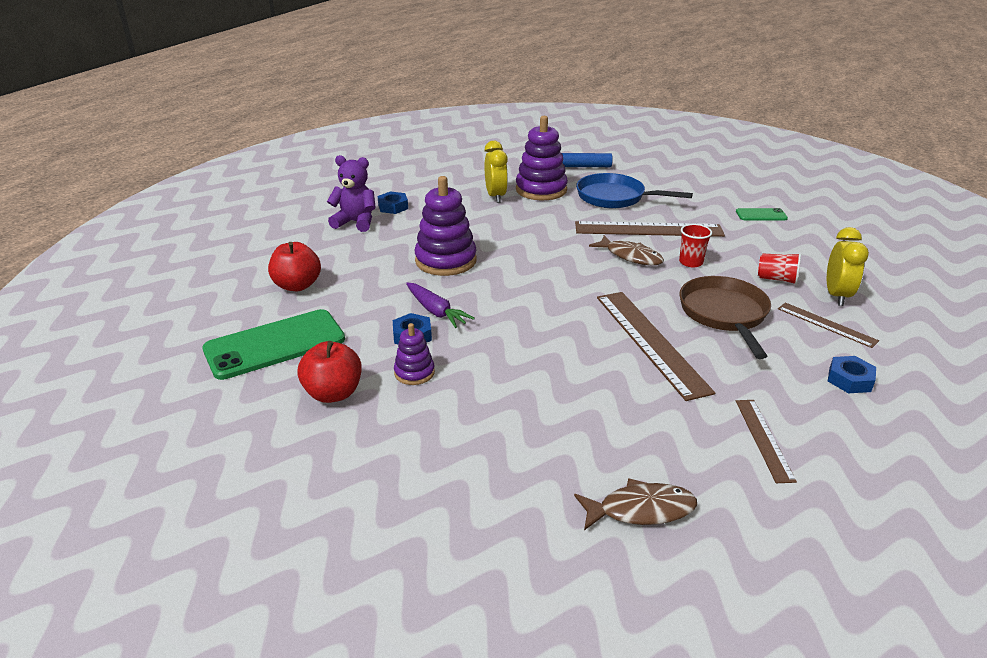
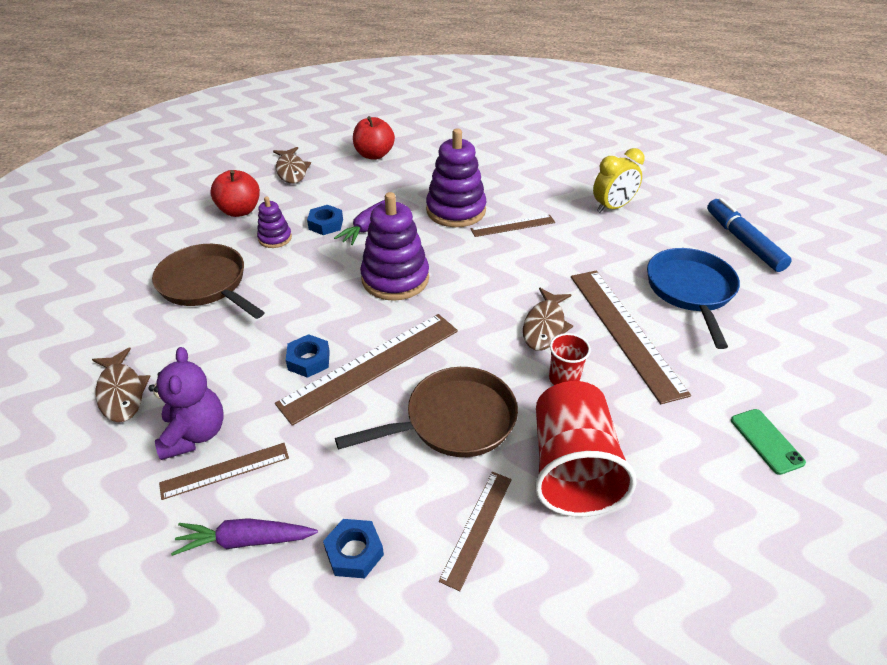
camera: 70 degrees right, 10 degrees up
(275, 344) = (291, 171): green phone -> brown fish
(356, 222) = (493, 149): purple teddy bear -> purple teddy bear (195, 434)
(393, 207) = (538, 158): blue nut -> blue nut (309, 360)
(473, 432) = (206, 284): none -> brown pan
(490, 240) = (513, 226): none -> brown ruler
(541, 190) = (657, 233): purple stacking toy -> purple stacking toy (395, 279)
(777, 279) = (572, 468): red cup -> red cup, size x2.06
(837, 295) = (564, 541): yellow clock -> none
(840, 433) = (245, 540): none -> purple carrot

